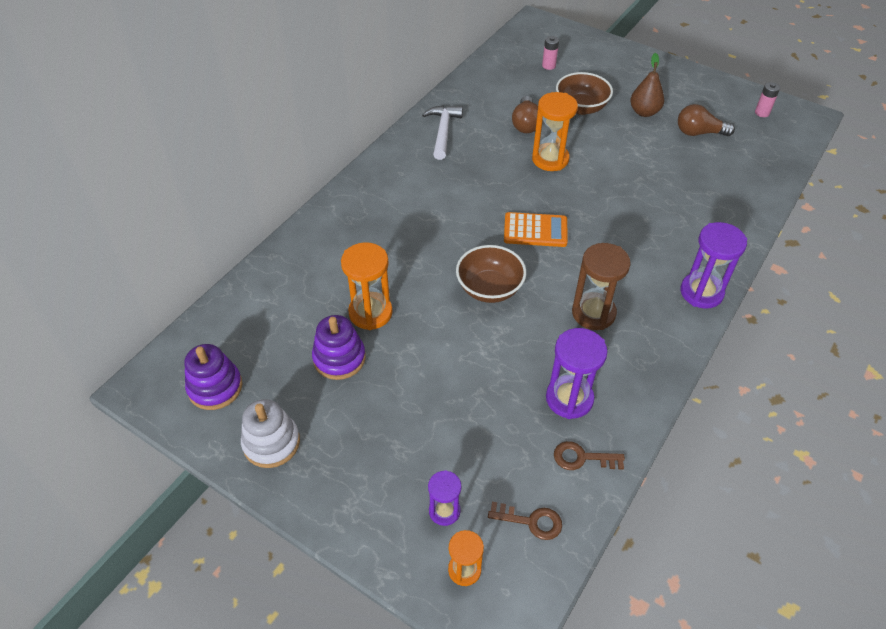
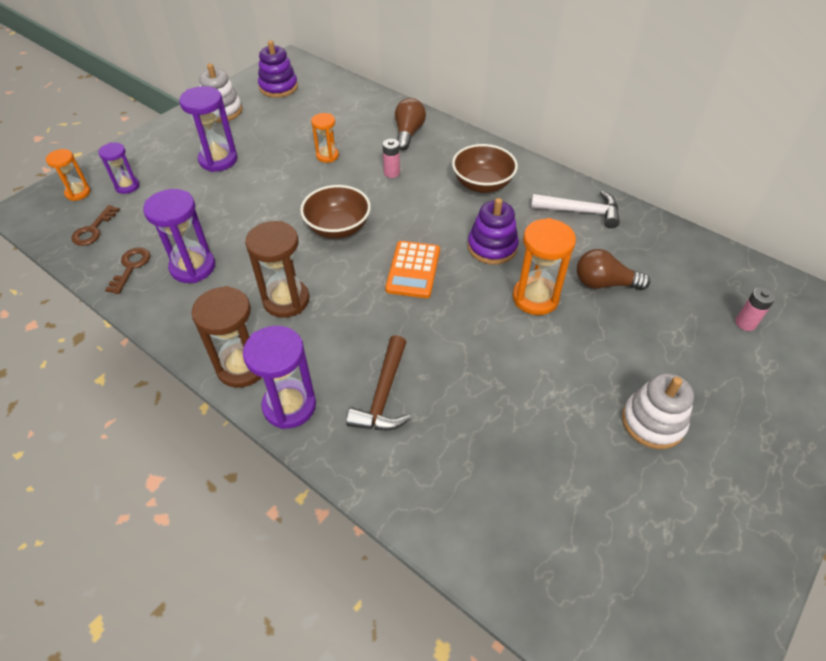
camera: 95 degrees right, 0 degrees up
(339, 358) = (285, 140): purple stacking toy -> purple stacking toy (492, 247)
(370, 313) = (327, 156): orange hourglass -> orange hourglass, size x0.60
(383, 420) = (218, 160): none -> purple hourglass
(581, 107) = (650, 345): brown bowl -> brown bowl (482, 184)
(644, 112) = (652, 422): brown pear -> white stacking toy
(671, 238) = (383, 395): none -> brown hammer
(676, 330) = (242, 367): none -> brown hourglass
(699, 133) = (609, 488): brown light bulb -> brown light bulb (408, 133)
(762, 113) = (683, 615): pink battery -> pink battery (391, 173)

